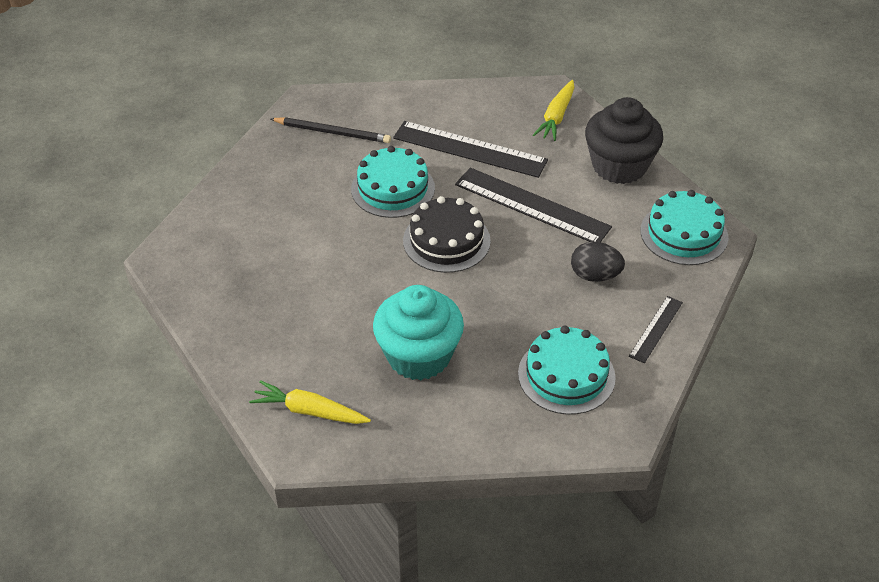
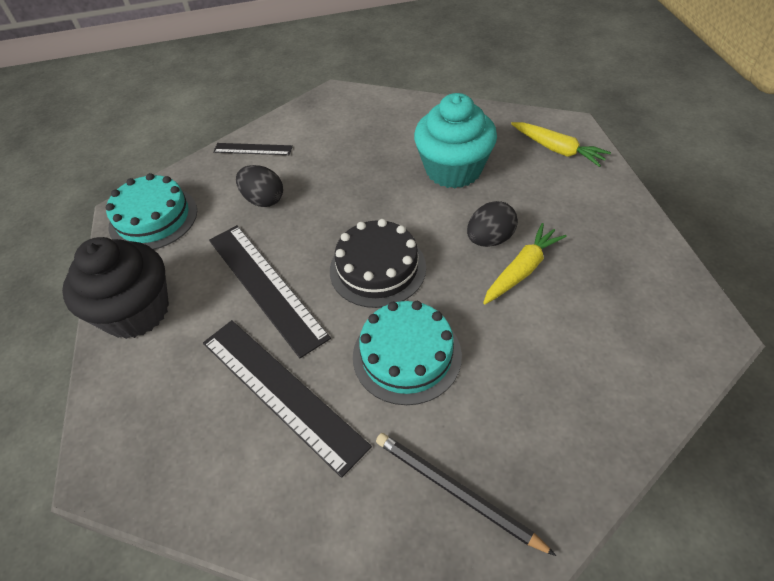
camera: 155 degrees left, 5 degrees up
(357, 289) = (490, 239): none -> black egg
(556, 117) = (136, 415): yellow carrot -> yellow carrot (522, 270)
(566, 375) = (345, 133): turquoise cake -> none
(656, 329) = (253, 149): black ruler -> black ruler turned 45 degrees clockwise

